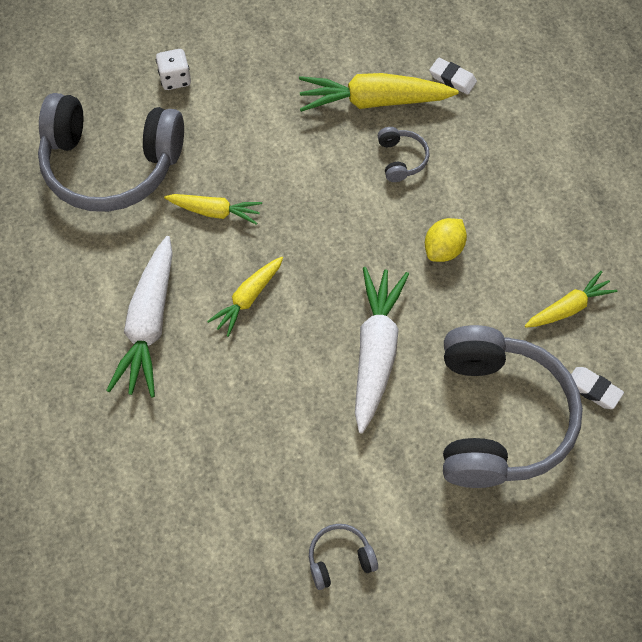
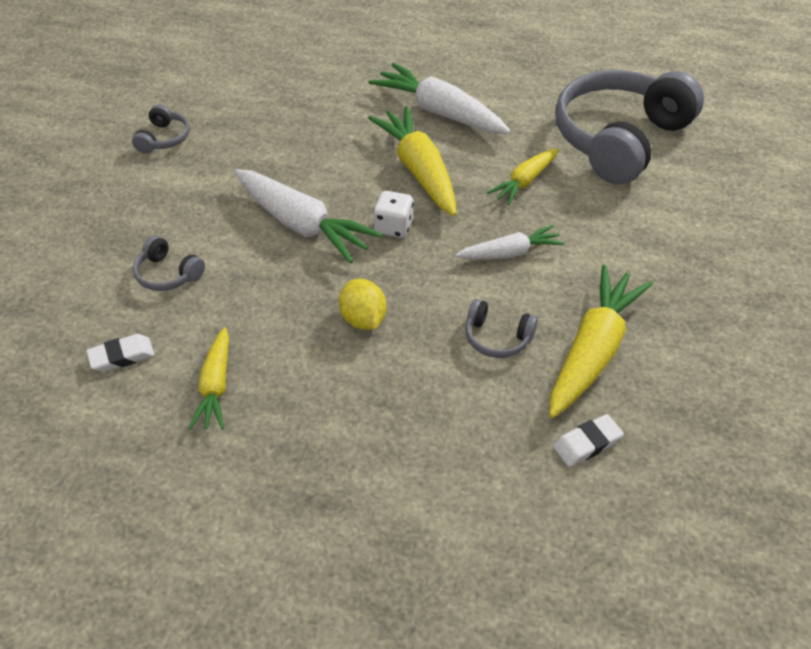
camera: 120 degrees right, 15 degrees down
(175, 79) = (707, 209): white dice -> white dice (393, 227)
(248, 298) = (419, 170): yellow carrot -> yellow carrot, size x1.70
(310, 186) = (510, 253): none -> white carrot
(498, 418) = (168, 274): grey headphones -> grey headphones, size x0.40

